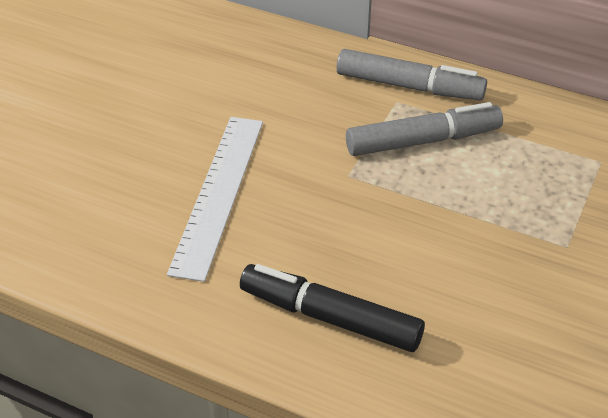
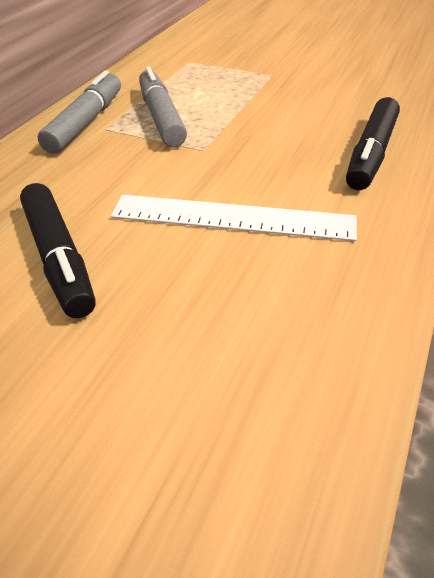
camera: 90 degrees left, 0 degrees up
(180, 96) = (59, 258): none -> black marker

